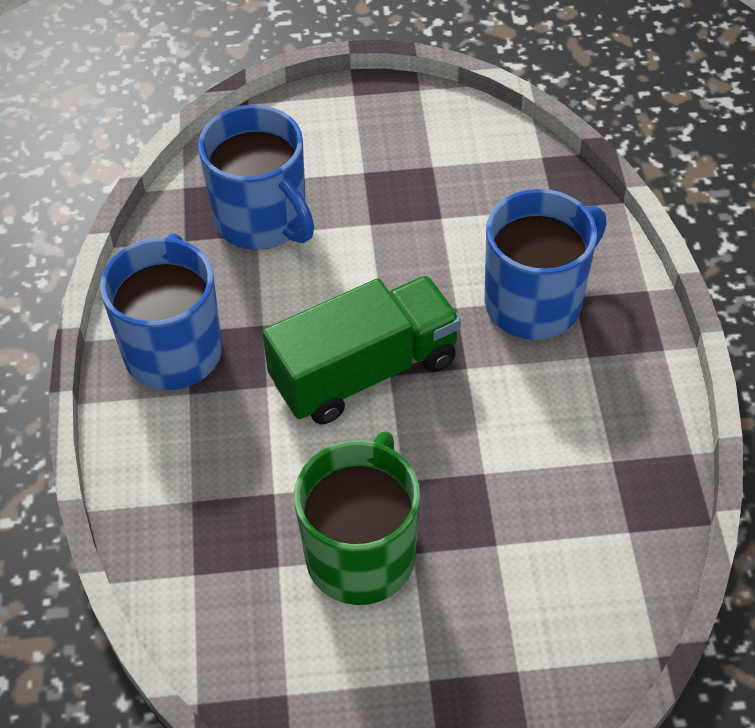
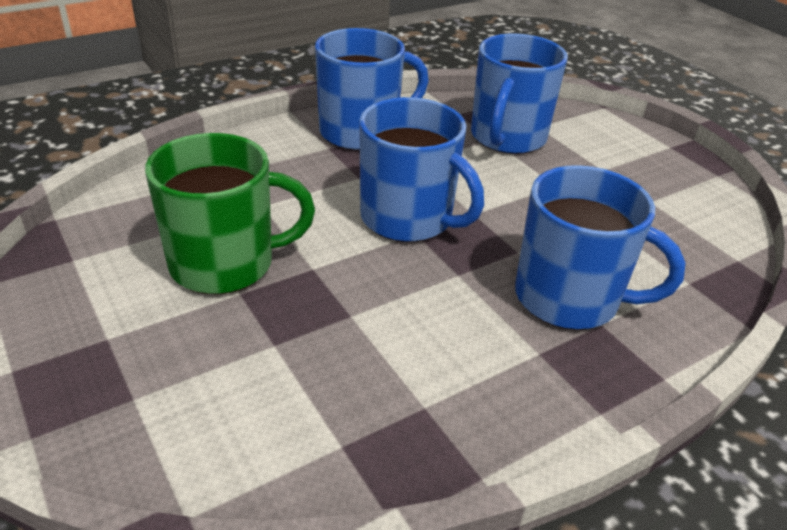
camera: 60 degrees right, 15 degrees down
(364, 371) = (408, 219): green truck -> blue mug

